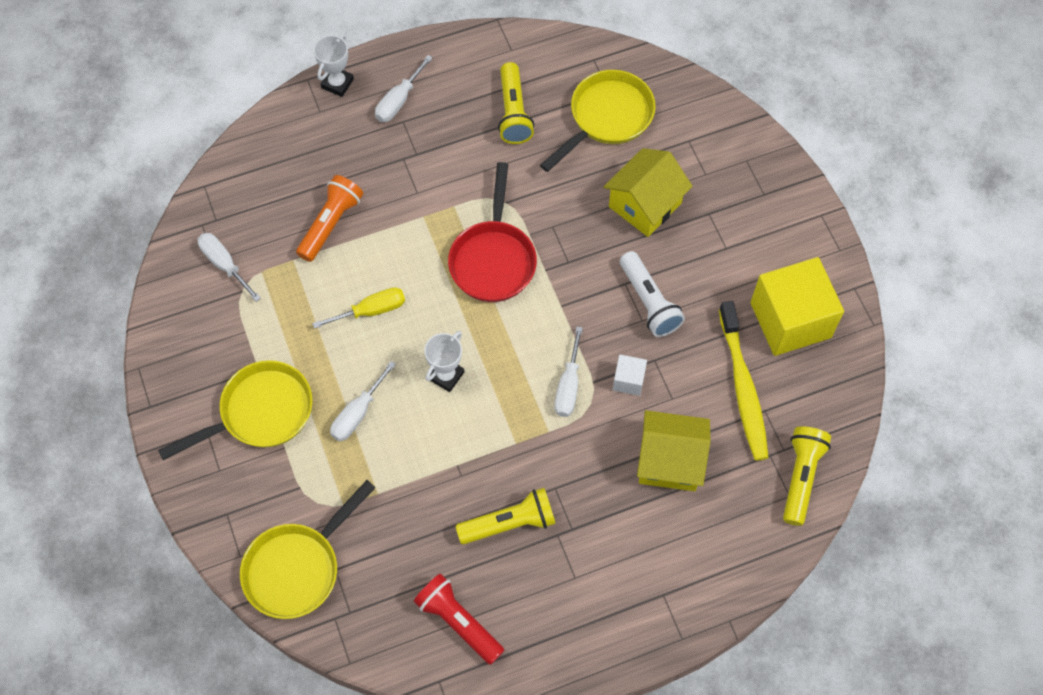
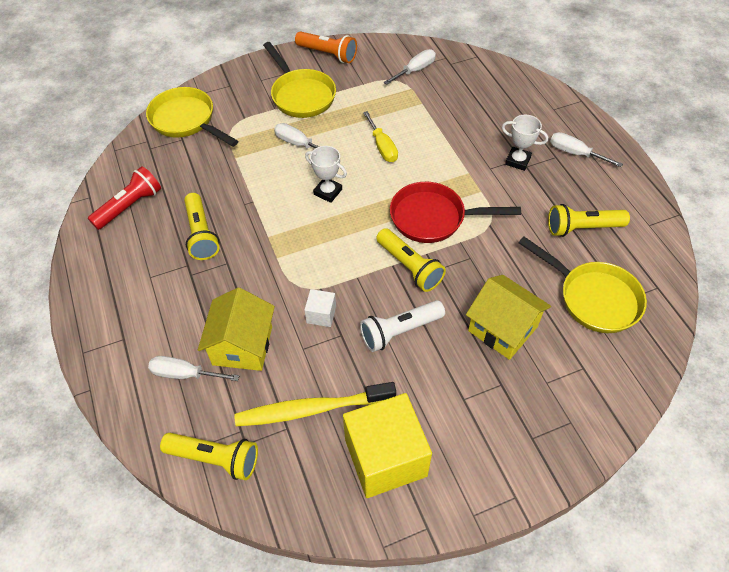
camera: 90 degrees right, 10 degrees down
(331, 224) = (454, 121): orange flashlight -> orange flashlight (328, 54)
(337, 83) = (582, 117): white trophy -> white trophy (517, 161)
(564, 288) = (409, 267): none -> yellow flashlight
(568, 386) = (317, 271): white screwdriver -> white screwdriver (185, 374)

